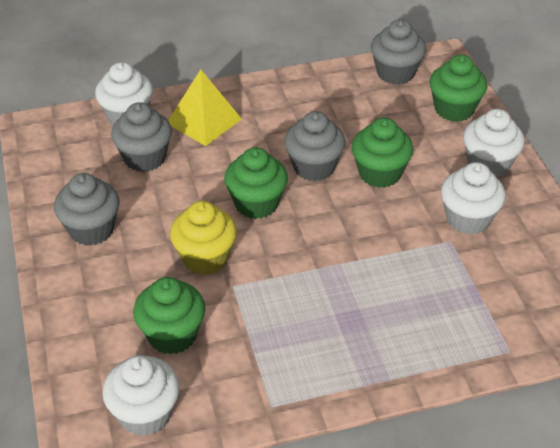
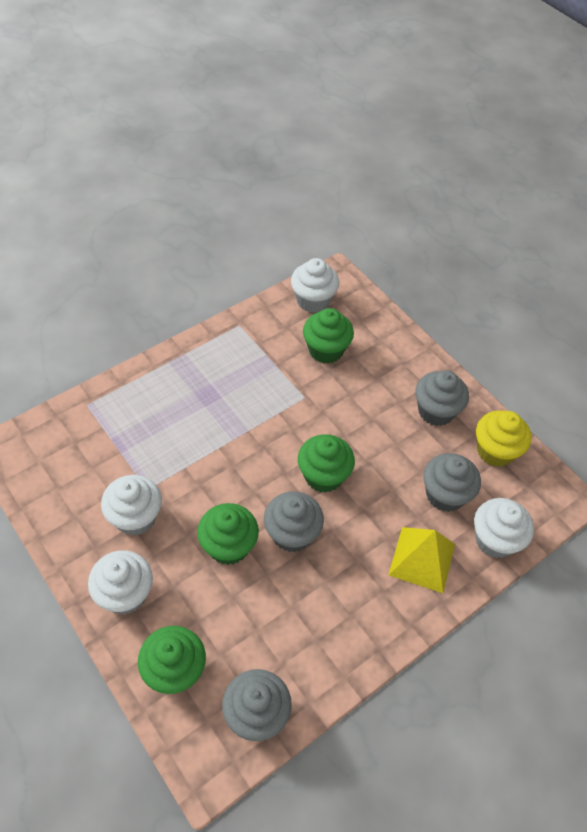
camera: 155 degrees right, 10 degrees up
(205, 258) = (336, 413): yellow cupcake -> yellow cupcake (495, 451)

